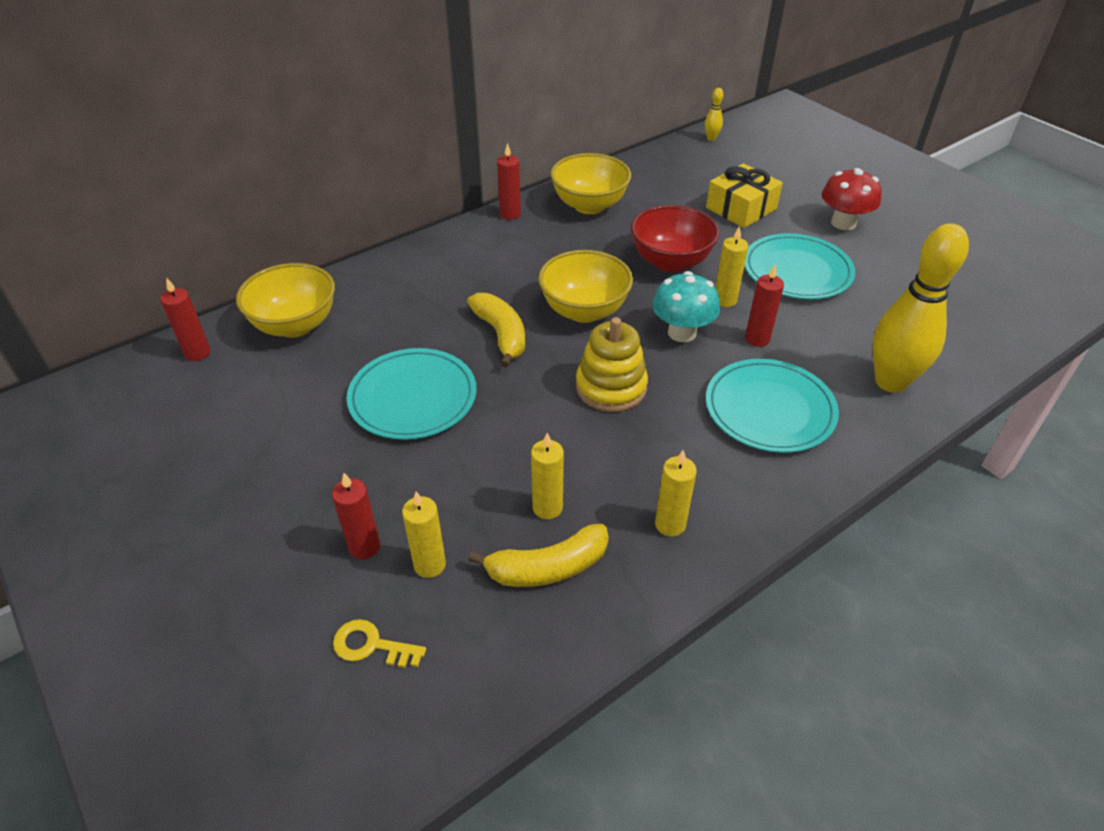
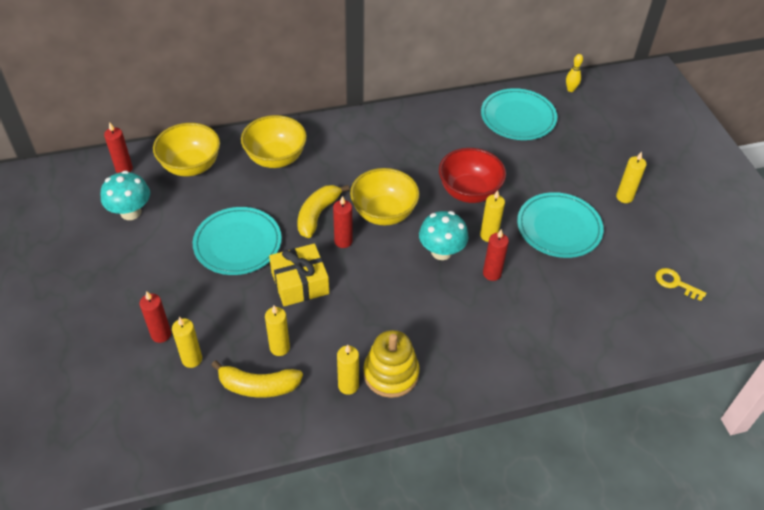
camera: 20 degrees right, 5 degrees up
(235, 403) = (131, 212): none -> turquoise mushroom
(371, 645) = (136, 396): yellow key -> yellow key (675, 283)
(501, 335) = (318, 214): yellow banana -> yellow banana turned 150 degrees counterclockwise
(510, 214) = (377, 117): red candle -> red candle (343, 241)
(589, 205) = (438, 126): yellow bowl -> yellow bowl (276, 158)
(611, 387) = (368, 277): yellow stacking toy -> yellow stacking toy (391, 373)
(741, 208) = (552, 161): yellow gift -> yellow gift (300, 283)
(769, 409) = (465, 329): turquoise plate -> turquoise plate (518, 117)
(843, 223) = (624, 197): red mushroom -> yellow candle
(890, 382) = (566, 338): yellow bowling pin -> none

